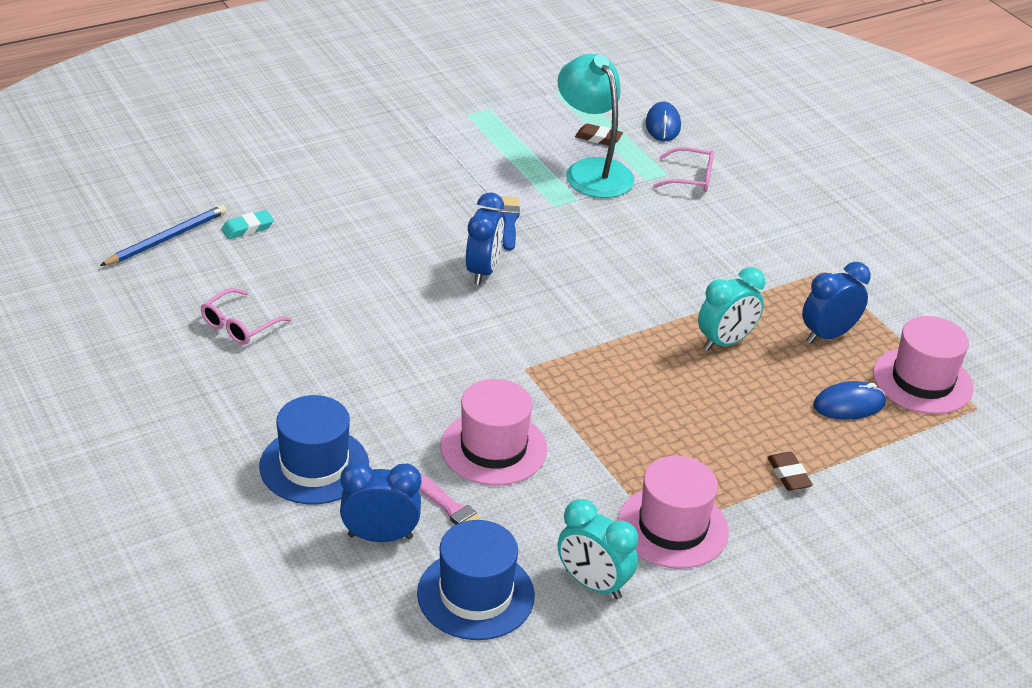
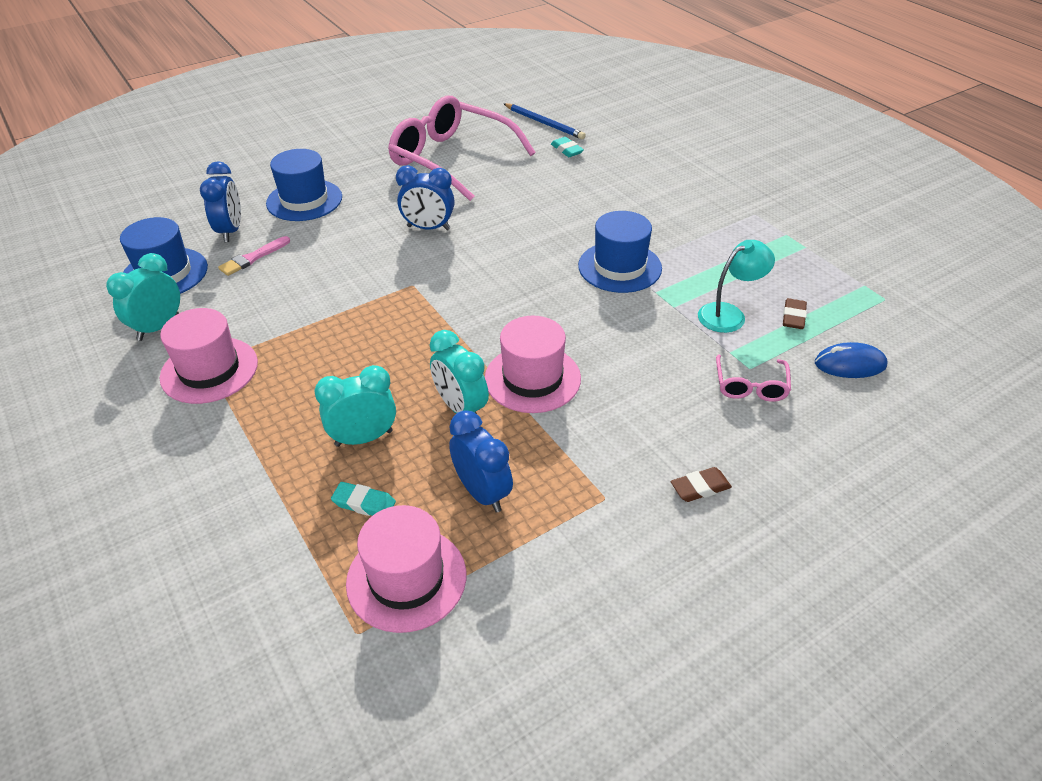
camera: 90 degrees right, 5 degrees up
(239, 326) = (451, 159): pink glasses -> pink glasses, size x2.28
(483, 271) = (541, 257): blue clock -> blue clock (428, 228)
(493, 448) = (315, 273): pink hat -> pink hat (532, 378)
(509, 222) = (619, 267): blue brush -> blue hat
(592, 170) = (729, 314): turquoise lamp -> turquoise lamp, size x0.66
(769, 405) = (363, 438): none -> turquoise clock
(788, 475) = (262, 448): brown eraser -> brown eraser (700, 488)
(849, 405) = (364, 503): blue mouse -> turquoise eraser

